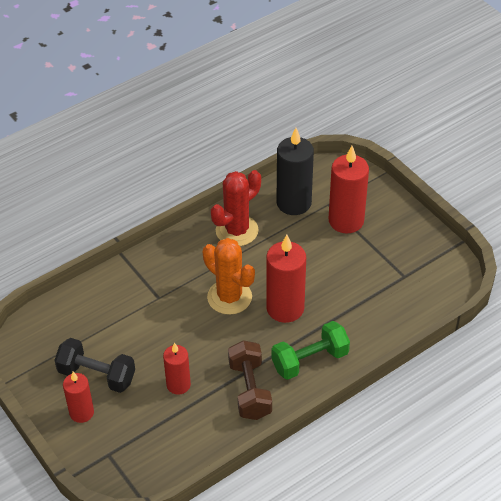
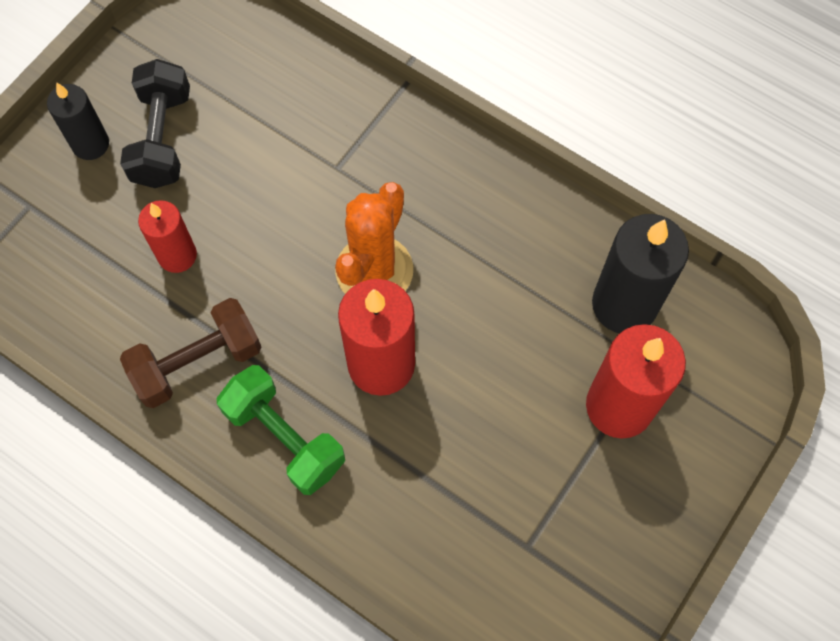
camera: 70 degrees right, 20 degrees up
(81, 412) = (90, 144): red candle -> black candle
(237, 230) = (522, 234): red cactus -> none

